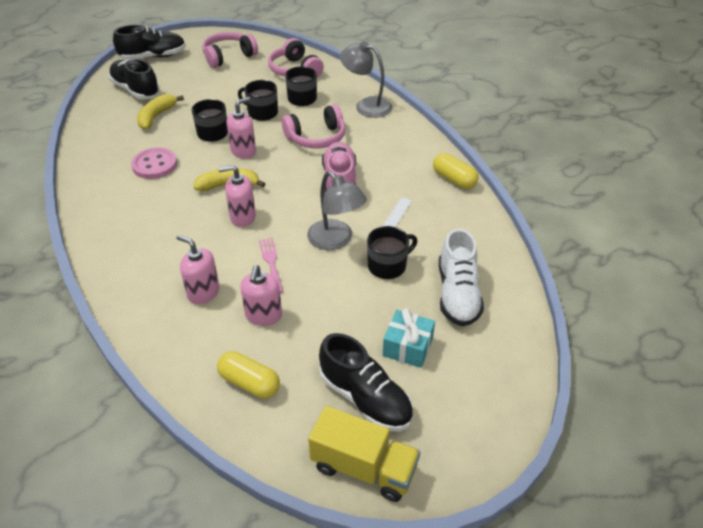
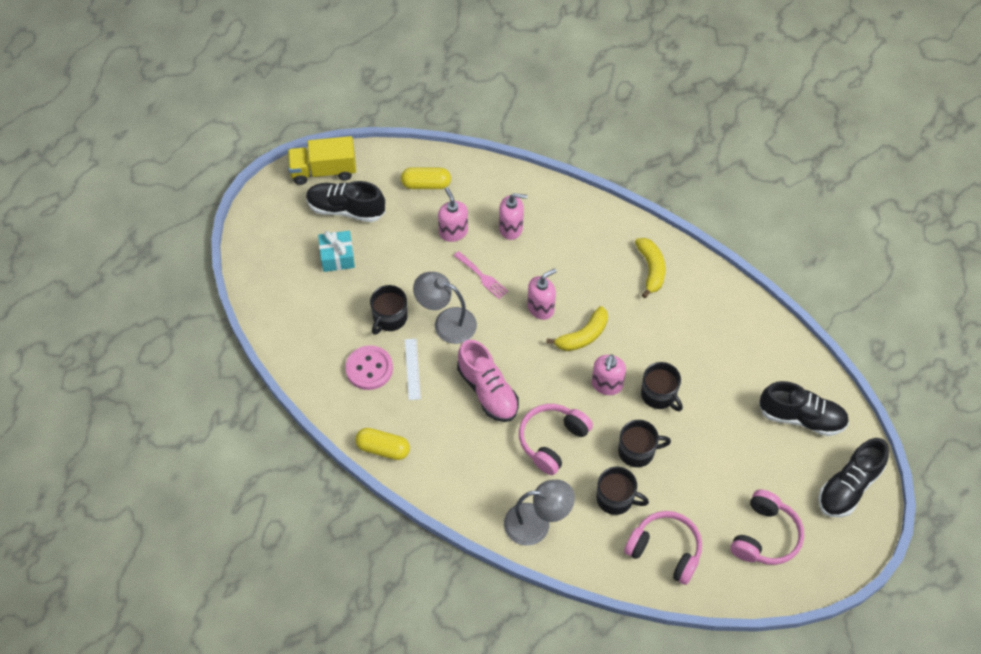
camera: 150 degrees right, 15 degrees up
(155, 165) = (670, 326): pink button -> pink button (369, 369)
(156, 116) = (736, 389): yellow banana -> yellow banana (651, 269)
(457, 294) = (322, 317): white shoe -> none

